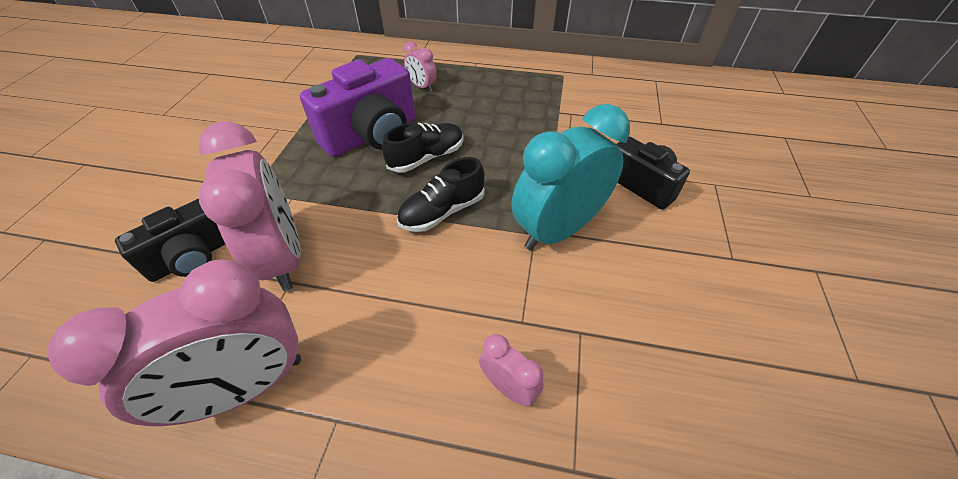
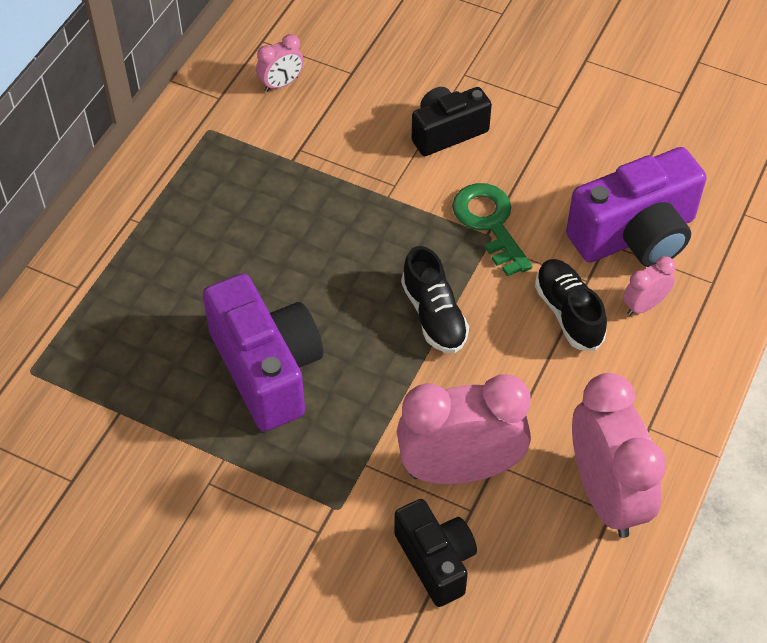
camera: 75 degrees left, 5 degrees up
(422, 87) = (170, 296): pink clock -> pink clock (281, 84)
(426, 158) = (336, 315): black shoe -> black shoe (568, 313)
(557, 230) = (489, 223): turquoise clock -> green key
(605, 360) = (635, 235): none -> purple camera

